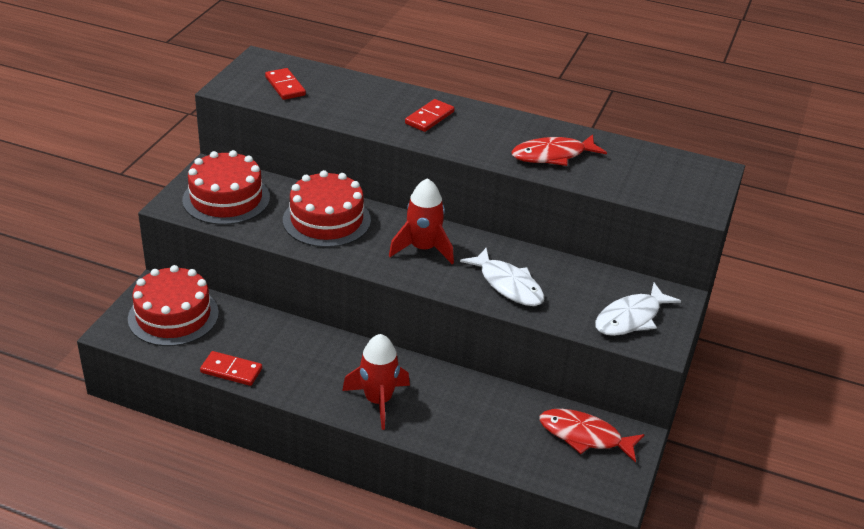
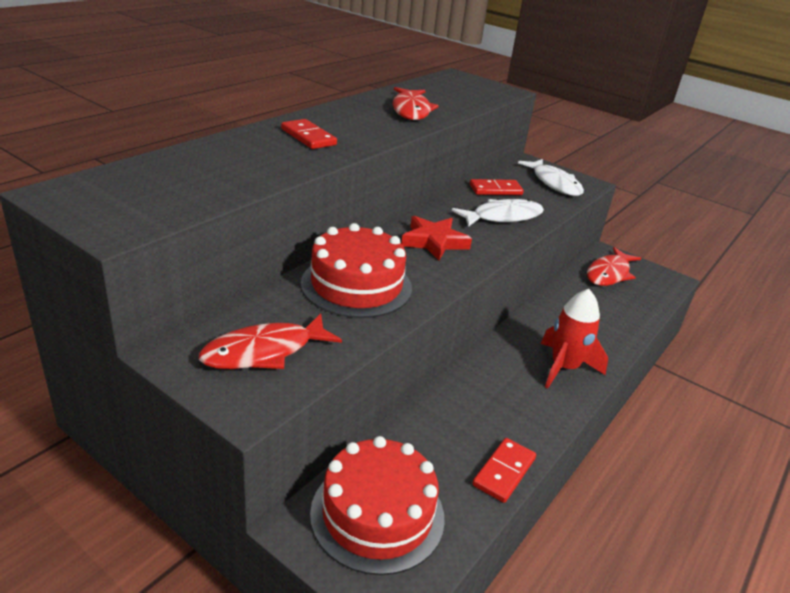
camera: 75 degrees left, 5 degrees down
(226, 199) = (264, 352): red cake -> red fish
(285, 86) = (157, 191): red domino -> red domino (495, 190)
(423, 248) = (434, 242): red rocket -> red star

